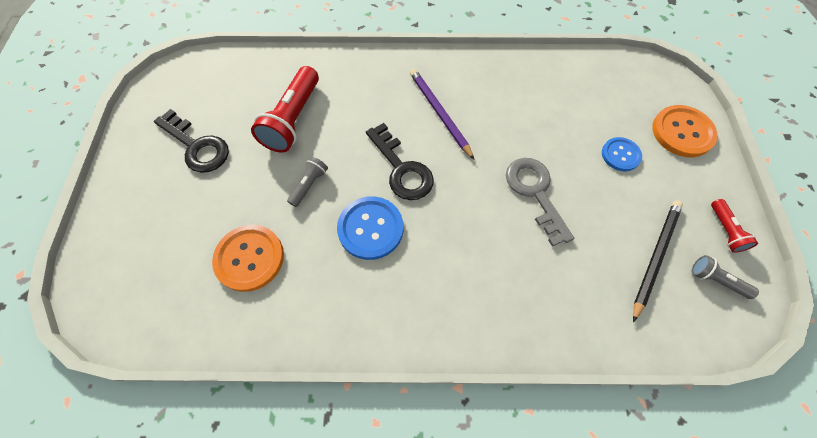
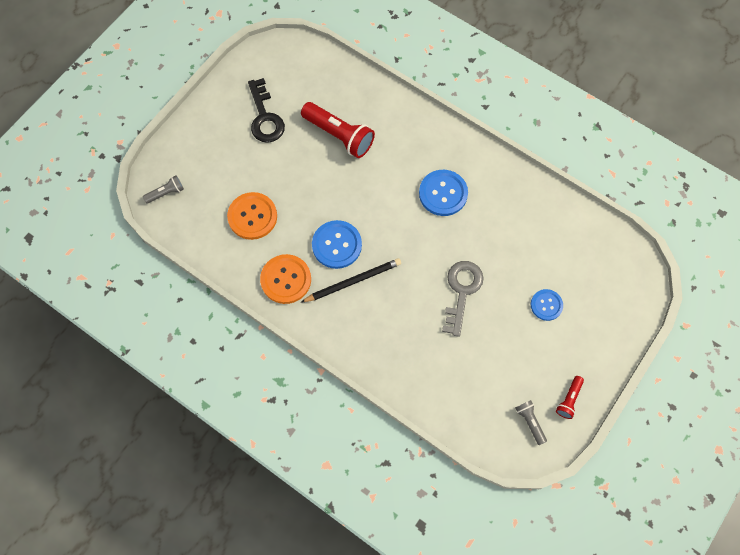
camera: 35 degrees right, 5 degrees up
(293, 119) = (339, 135): red flashlight -> red flashlight turned 105 degrees counterclockwise
(309, 185) = (318, 191): grey flashlight -> grey flashlight (166, 193)
(401, 169) = (386, 217): black key -> none
(439, 113) = (443, 193): purple pencil -> blue button
(655, 257) = (503, 382): black pencil -> black pencil (353, 281)
(682, 132) = (609, 319): orange button -> orange button (286, 279)

